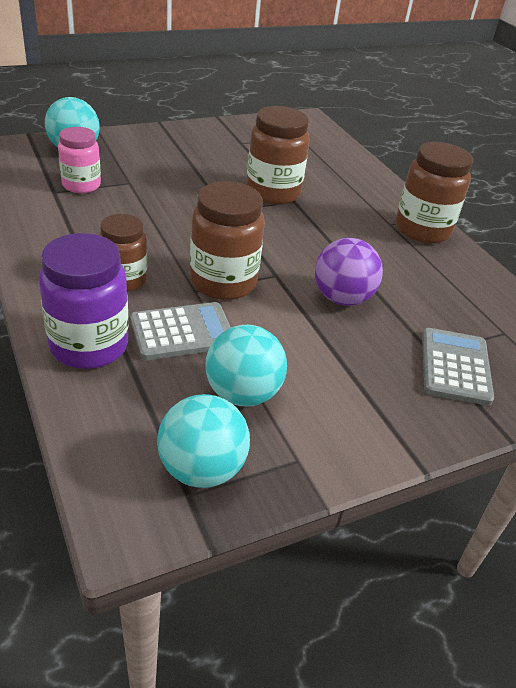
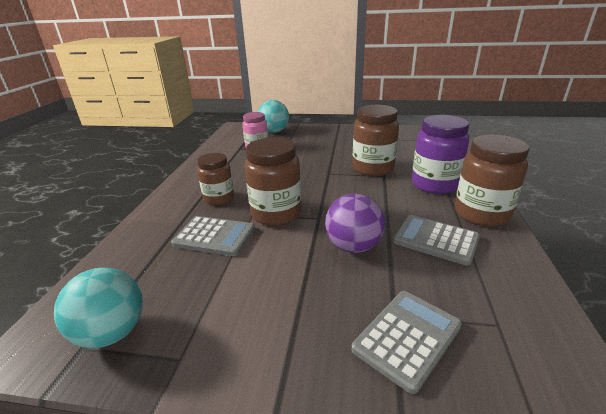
camera: 40 degrees right, 10 degrees down
(89, 345) = (155, 228): purple jar -> purple jar (434, 184)
(242, 393) = (202, 289): turquoise ball -> none
(406, 269) = (435, 240): none -> grey calculator

